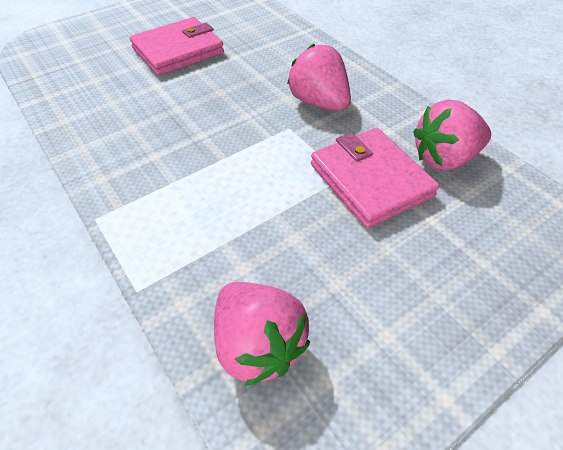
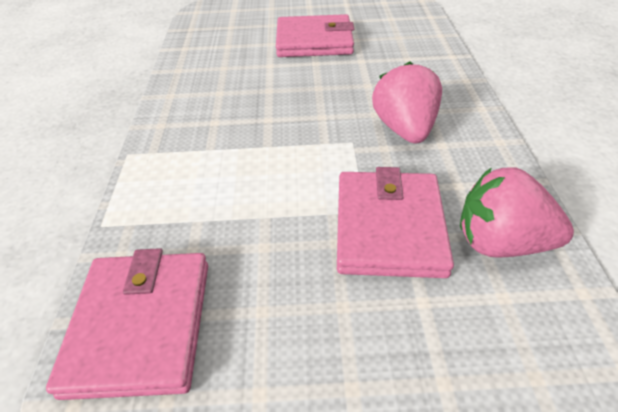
camera: 35 degrees right, 5 degrees down
(258, 344) = (141, 325): pink strawberry -> pink wallet

